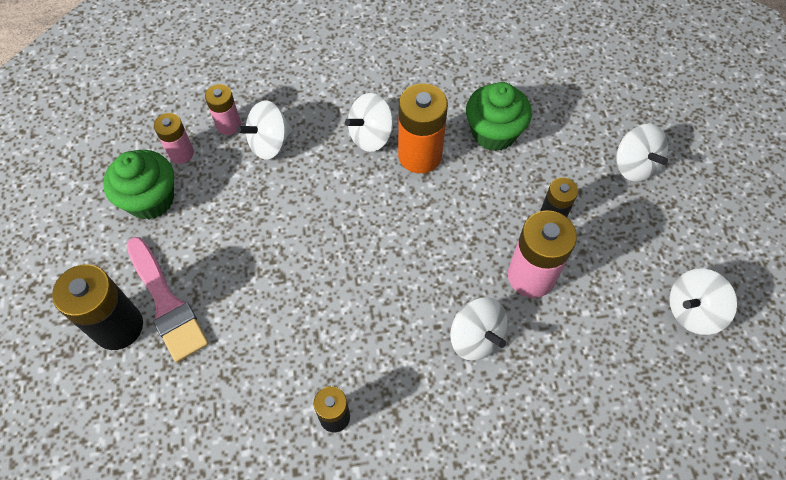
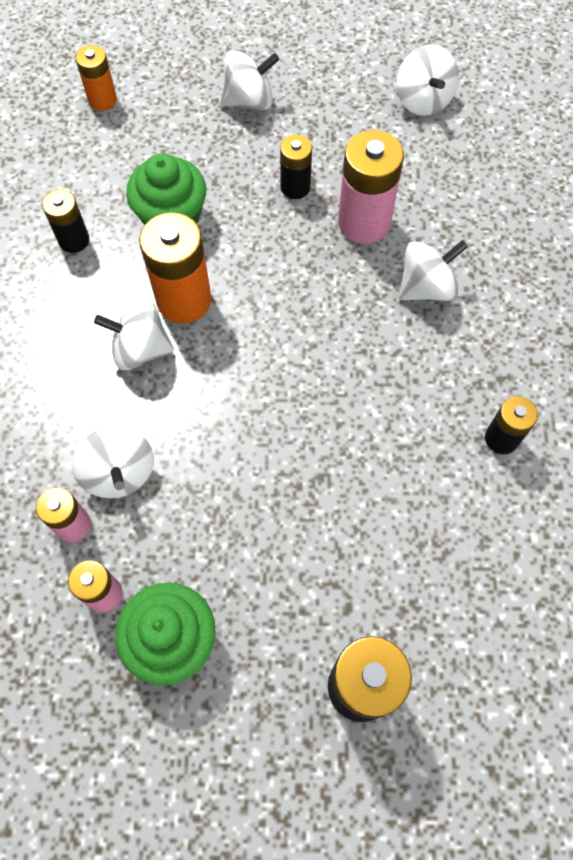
camera: 80 degrees left, 5 degrees up
(167, 303) = (336, 621): pink brush -> none
(371, 136) = (140, 349): white spinning top -> white spinning top turned 120 degrees clockwise
(456, 75) = (74, 240): none -> black battery
(594, 63) = (102, 100): none -> orange battery

